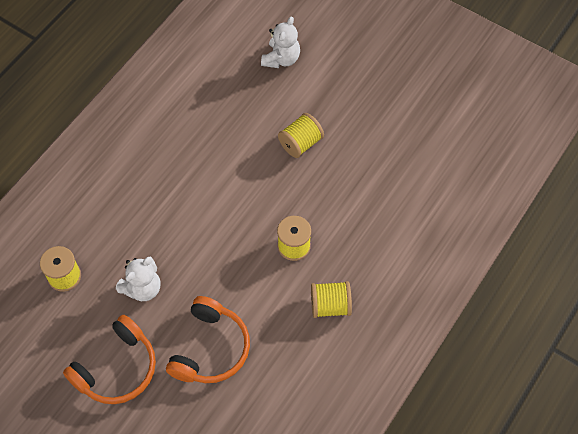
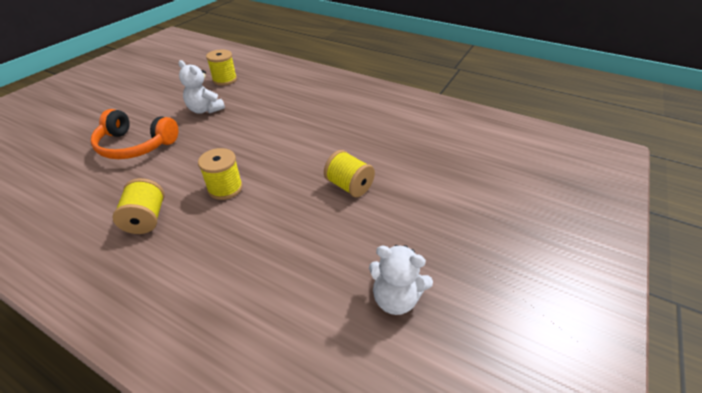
camera: 85 degrees right, 20 degrees down
(117, 368) = (141, 105): orange headphones -> none
(281, 59) = (452, 166): white teddy bear -> white teddy bear (395, 298)

